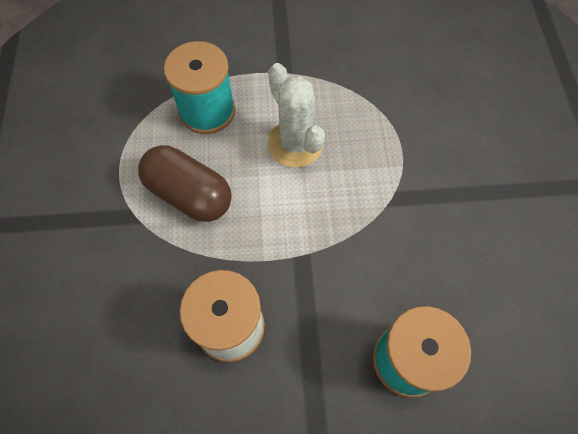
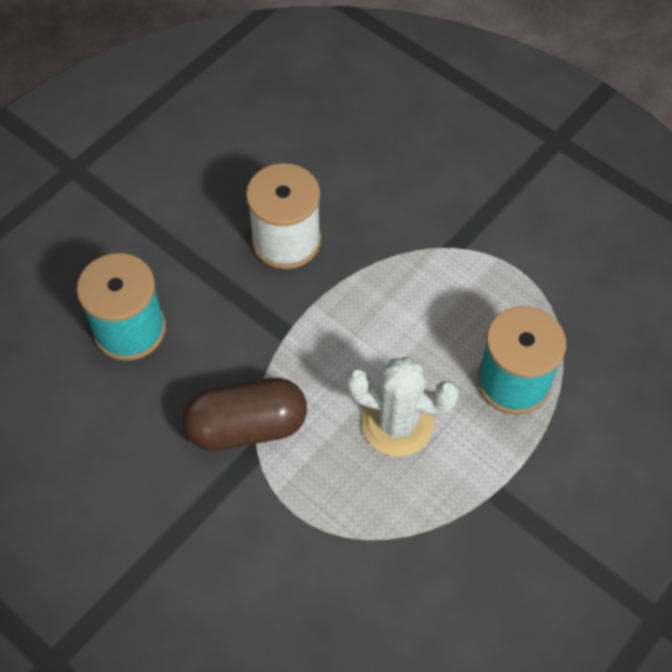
camera: 135 degrees right, 5 degrees down
(189, 194) = (432, 298): brown capsule -> brown capsule (247, 426)

